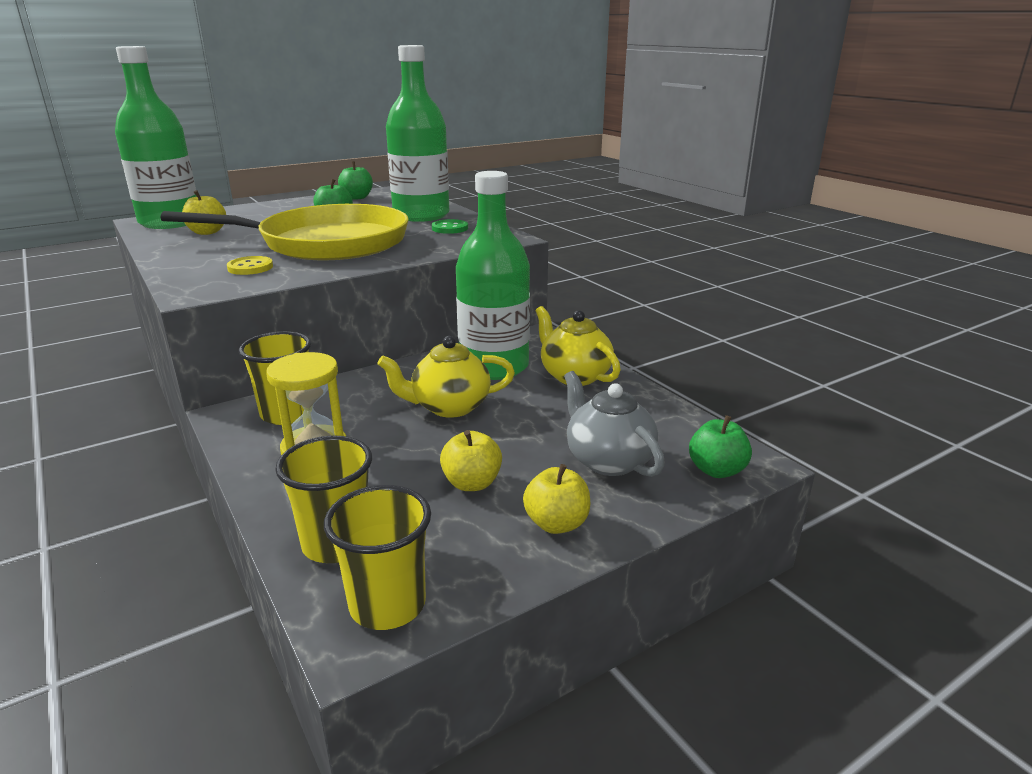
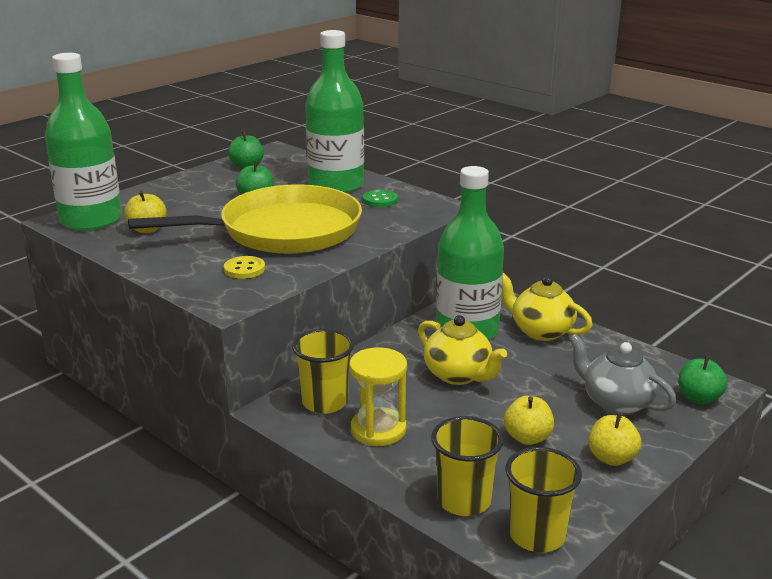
camera: 15 degrees left, 0 degrees up
(449, 407) = (459, 375): yellow teapot -> yellow teapot turned 105 degrees counterclockwise

